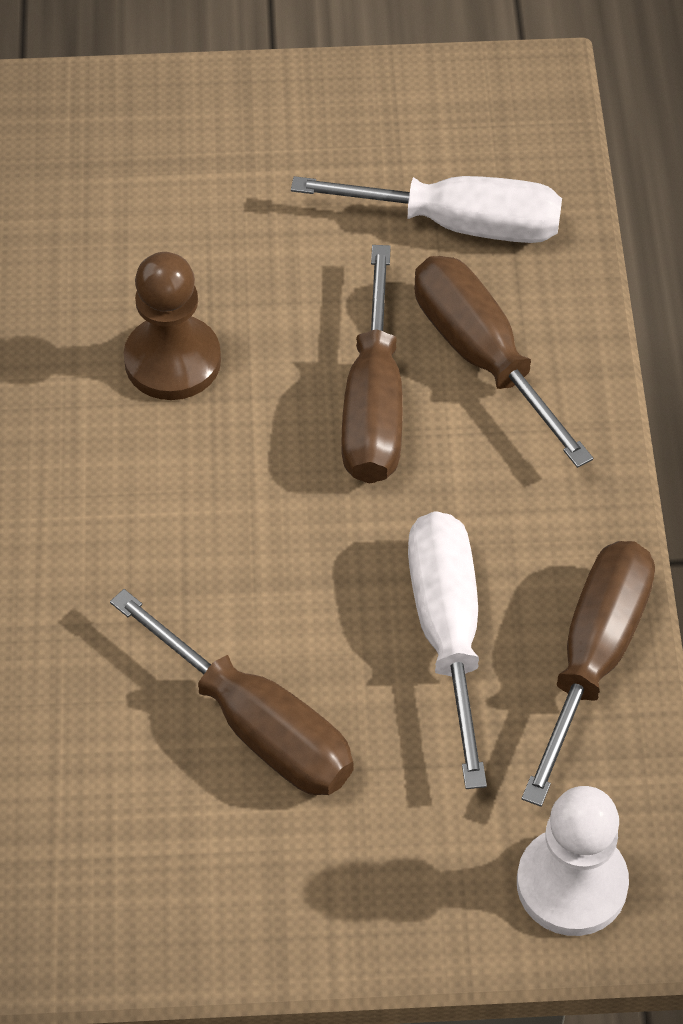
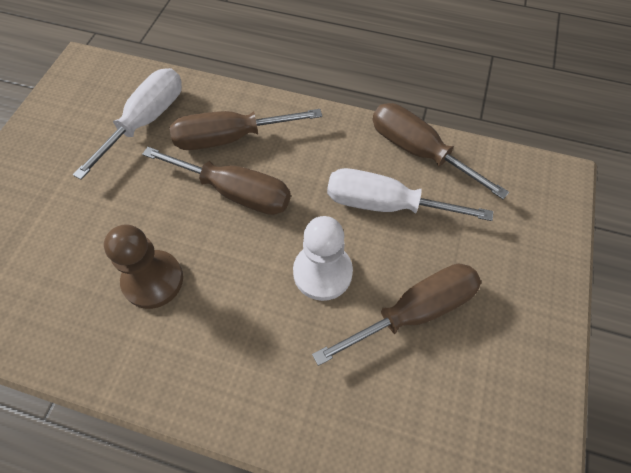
camera: 70 degrees left, 5 degrees up
(571, 884) = (538, 200): white pawn -> white pawn (322, 272)

